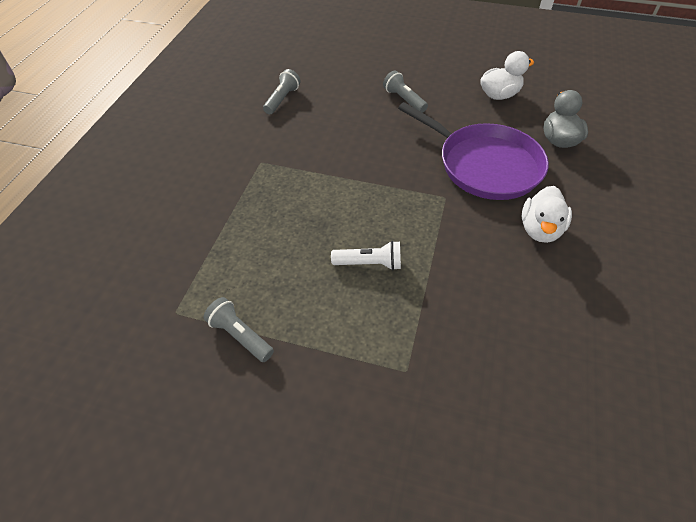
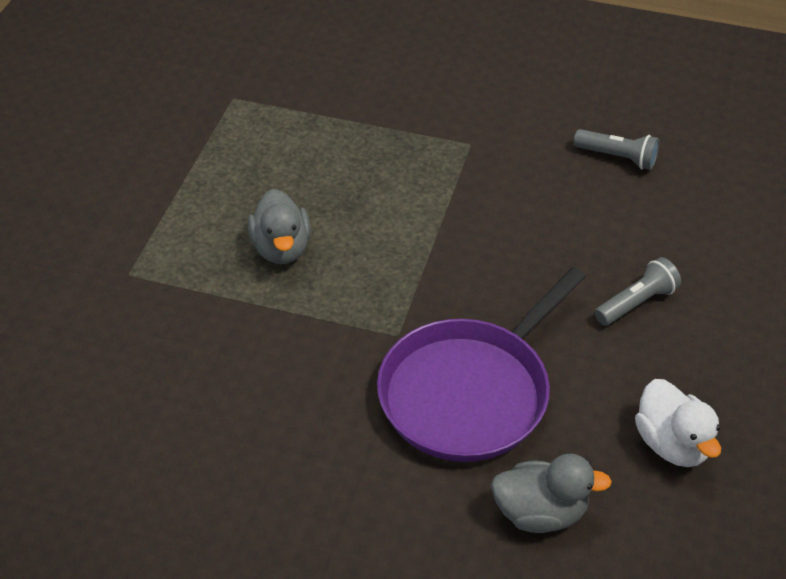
camera: 90 degrees right, 5 degrees down
(240, 336) = (196, 146): grey flashlight -> none
(369, 263) = (281, 248): white flashlight -> grey duck
(540, 229) = (325, 439): white duck -> none

